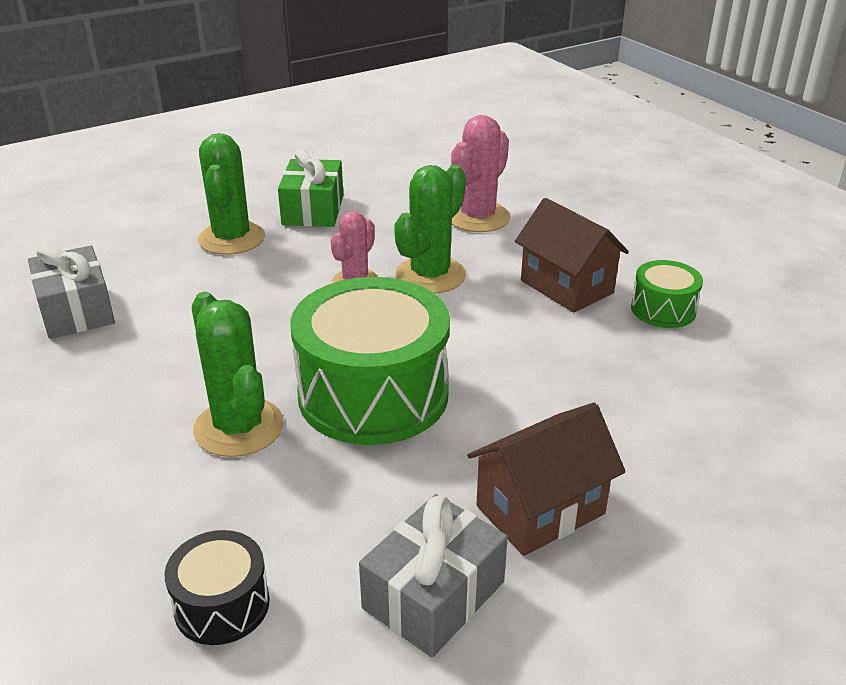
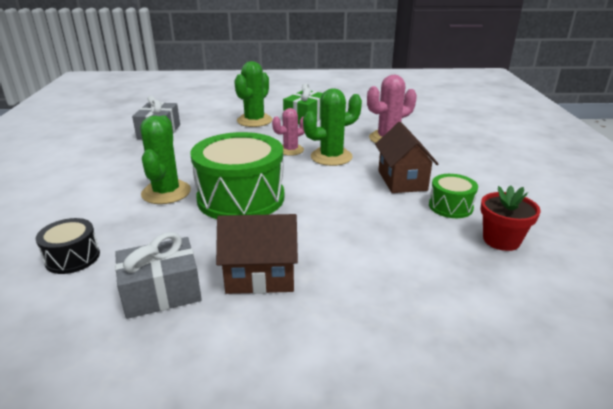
camera: 30 degrees right, 5 degrees down
(760, 340) = (501, 240): none -> red flower pot

